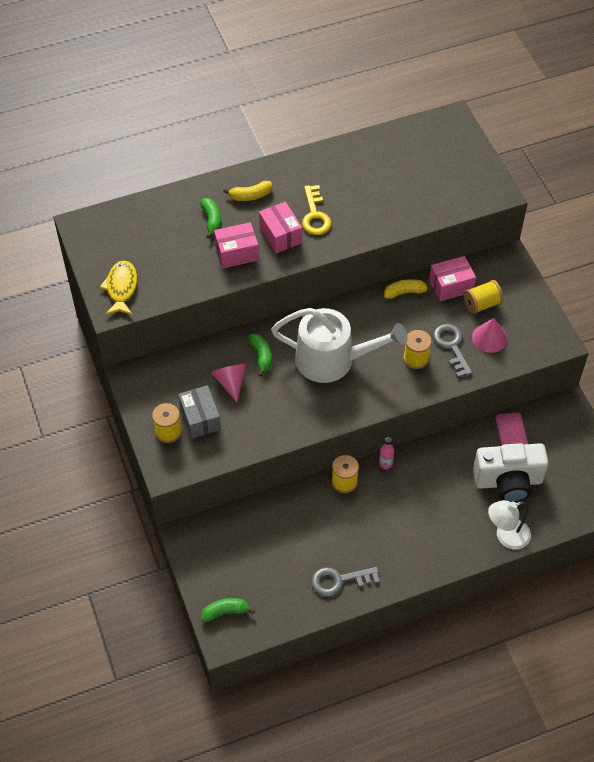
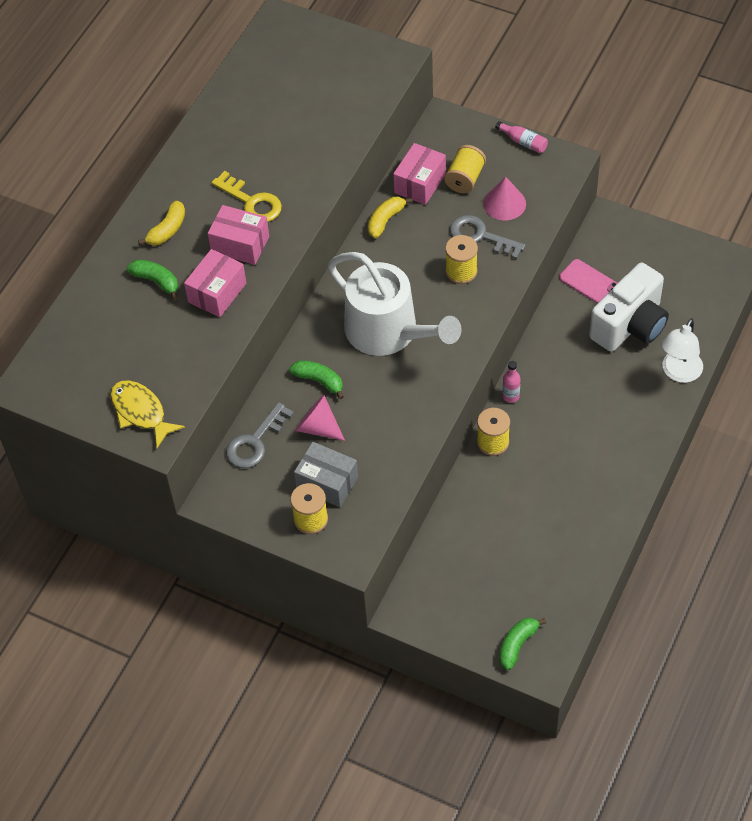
camera: 40 degrees left, 0 degrees up
(332, 359) = (388, 332): white watering can -> white watering can turned 75 degrees clockwise
(339, 581) = (584, 530): grey key -> grey key (255, 442)
(544, 309) = (523, 142): none -> pink bottle

